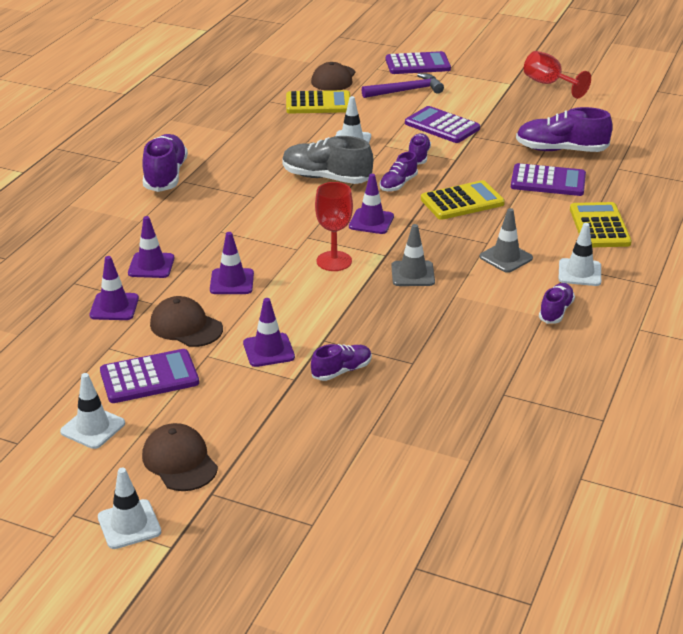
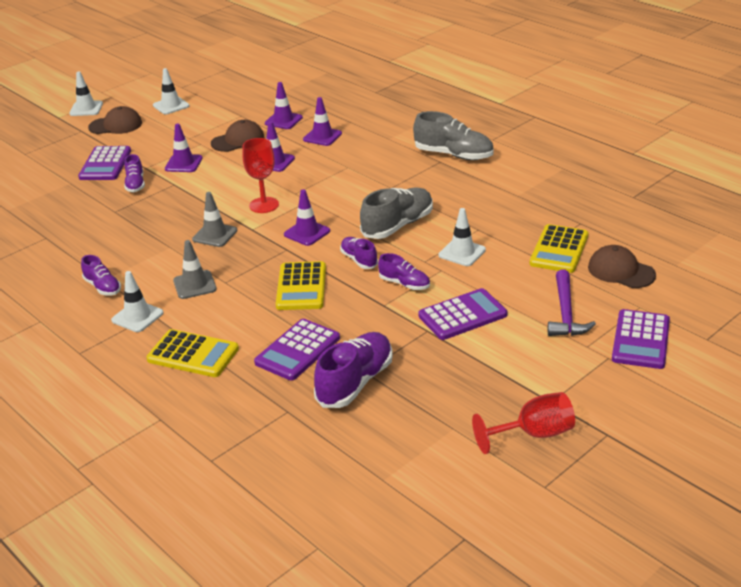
camera: 115 degrees right, 0 degrees up
(149, 377) = (198, 124): purple calculator -> purple calculator (105, 164)
(165, 176) = (454, 155): purple shoe -> grey shoe

